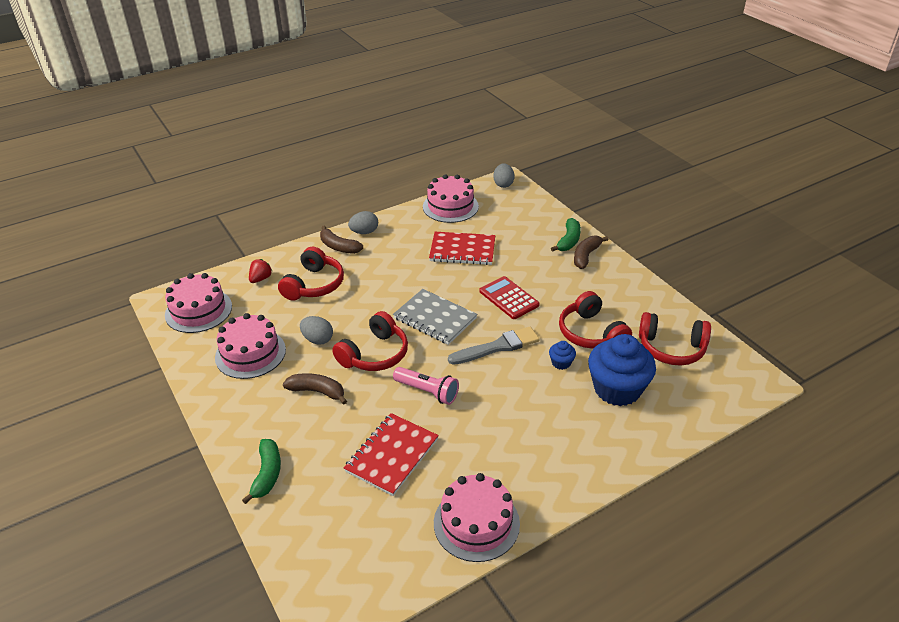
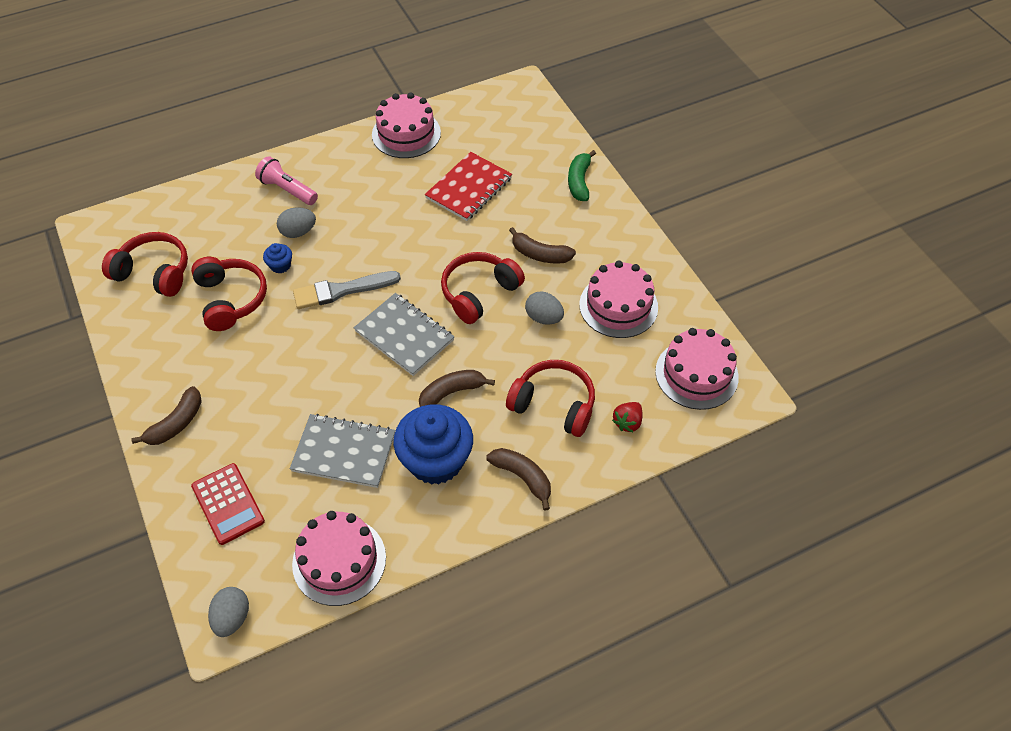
camera: 175 degrees left, 15 degrees up
(314, 285) = (554, 404): red headphones -> red headphones turned 90 degrees clockwise
(364, 232) = (484, 508): grey egg -> grey egg (298, 232)
(391, 286) = (452, 392): none -> brown banana
(427, 392) = (427, 245): pink flashlight -> pink flashlight (287, 190)
(462, 250) = (344, 452): red notebook -> grey notebook
(509, 298) = (307, 358): red calculator -> red calculator (228, 504)
(568, 241) = (186, 457): green banana -> none
(617, 389) = (237, 232): blue cupcake -> blue cupcake (435, 460)

